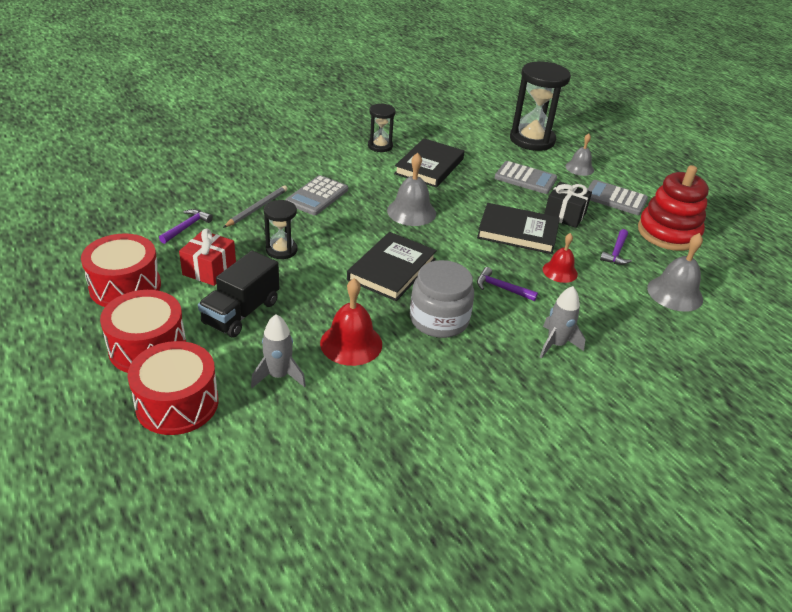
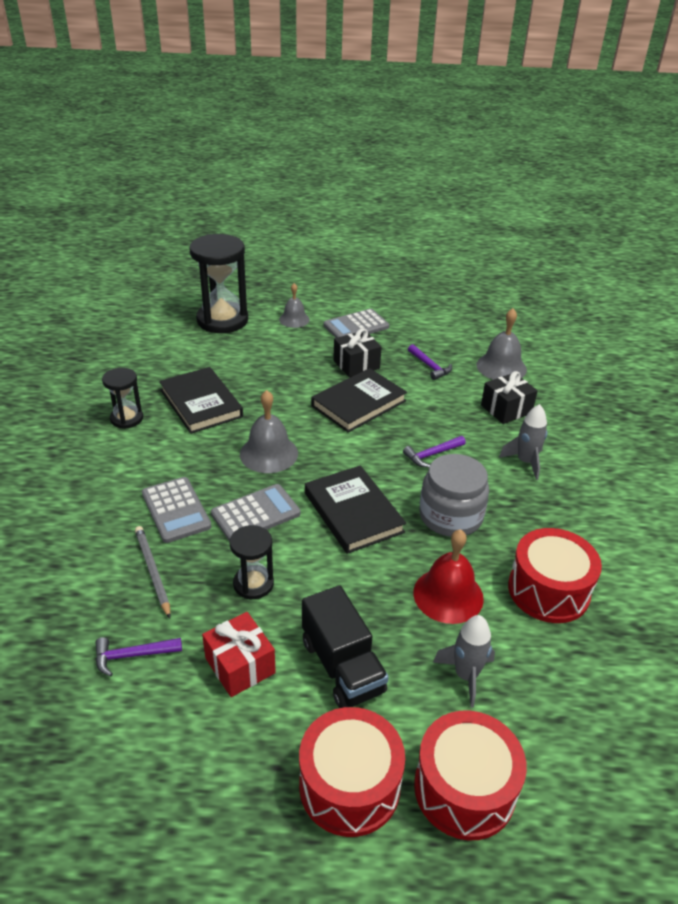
camera: 55 degrees left, 0 degrees up
(125, 286) = (210, 769): red drum -> red drum (548, 590)
(186, 227) = (132, 655): purple hammer -> purple hammer turned 75 degrees counterclockwise
(525, 178) = (281, 356): grey calculator -> grey calculator (255, 514)
(560, 271) = (433, 409): red bell -> none
(615, 313) = (506, 409): none -> black gift
(668, 233) = (425, 327): red stacking toy -> none

